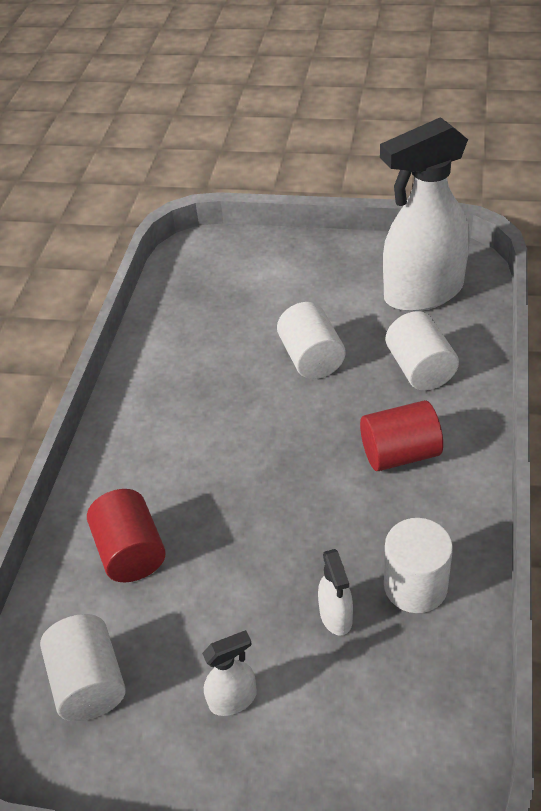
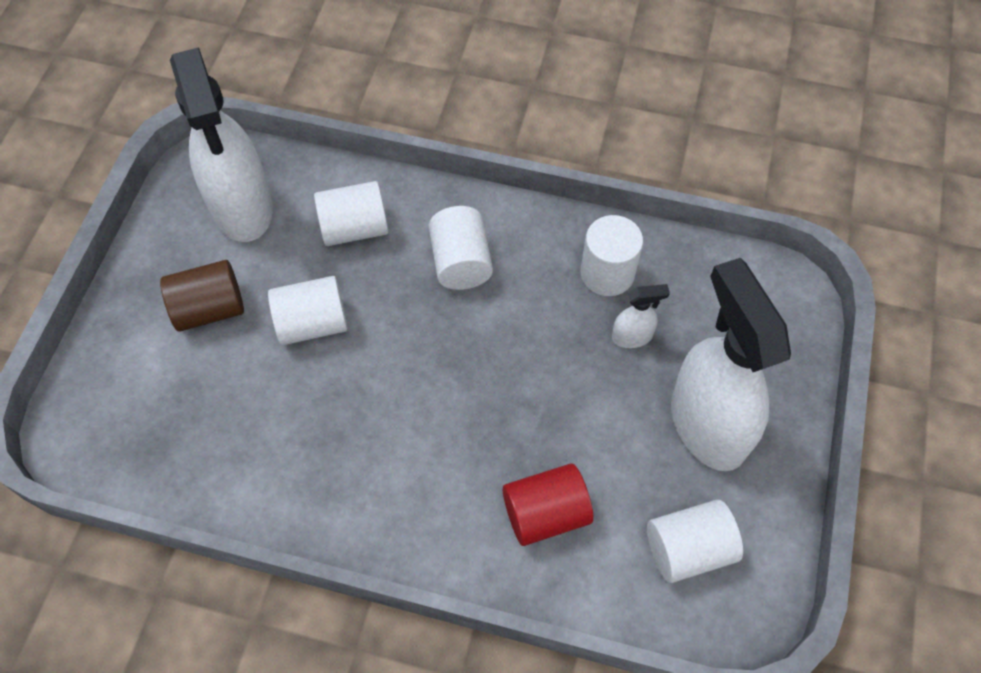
camera: 90 degrees left, 15 degrees up
(233, 699) = (707, 424): white spray bottle -> white spray bottle, size x2.41
(315, 294) = (210, 309): none -> brown cylinder
(400, 453) = (460, 262): red cylinder -> white cylinder

